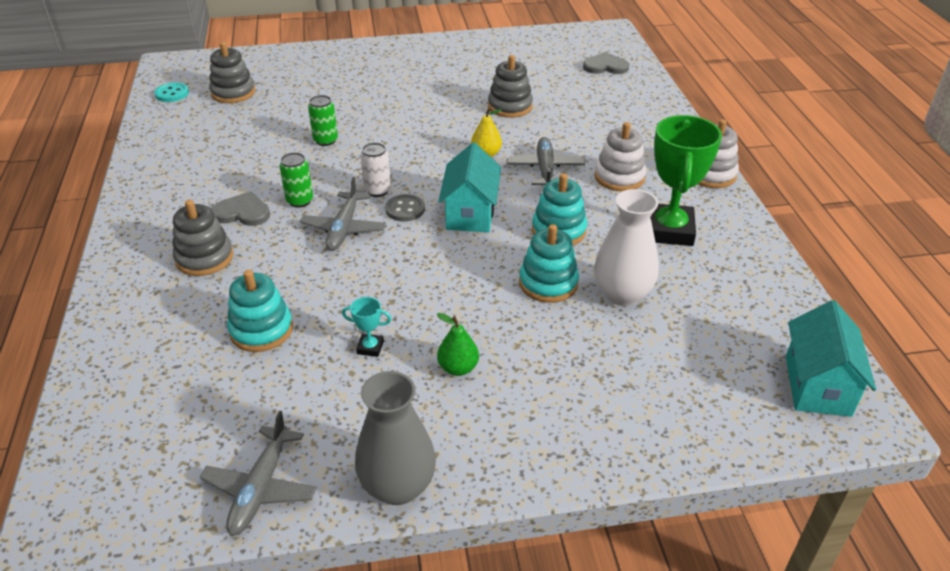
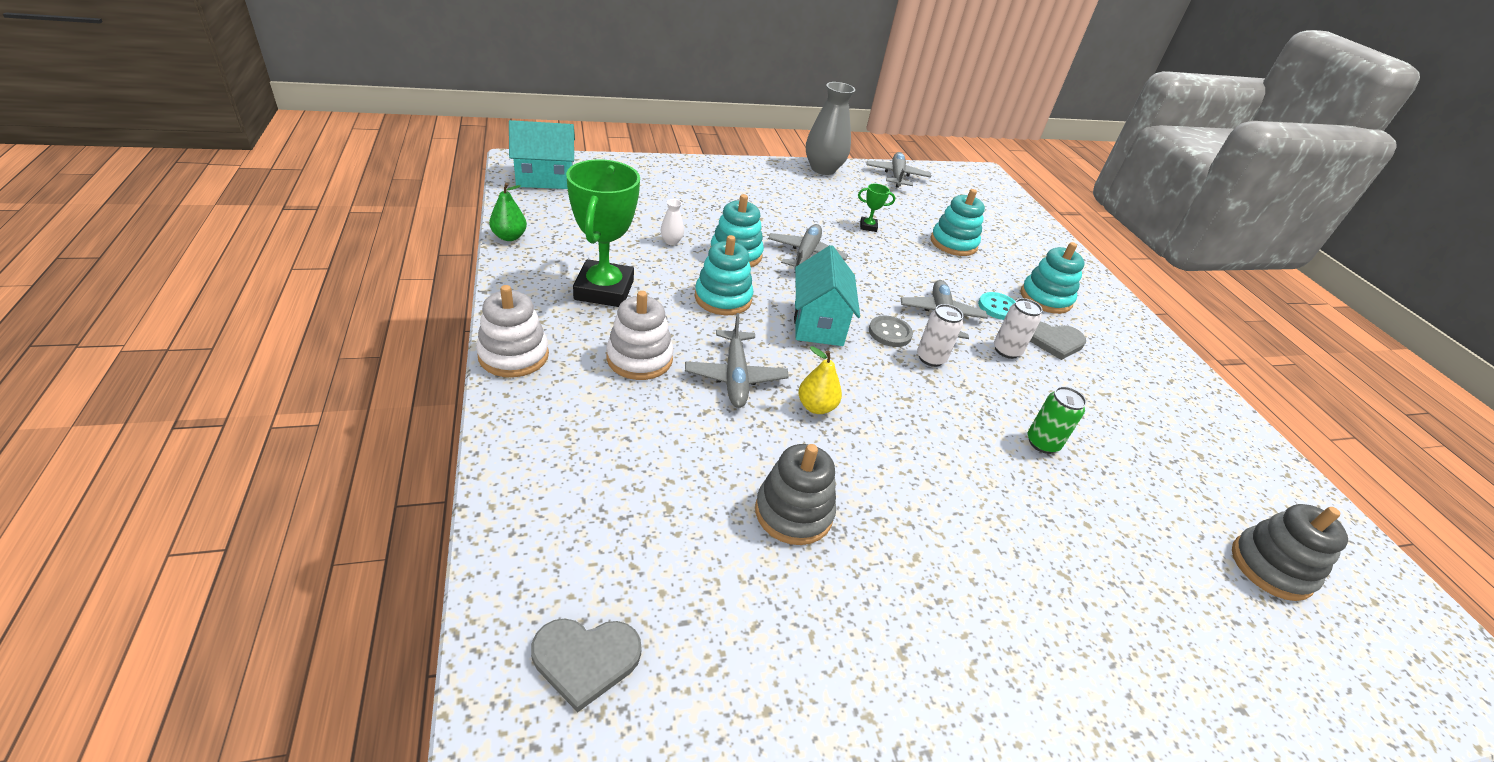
camera: 170 degrees right, 0 degrees up
(172, 94) = (1361, 567): turquoise button -> turquoise button (998, 307)
(204, 258) = (1045, 298): grey stacking toy -> turquoise stacking toy
(300, 201) = (1006, 350): green can -> white can
(370, 347) = (868, 226): turquoise trophy -> green trophy
(458, 368) = (801, 210): green pear -> green pear (509, 237)
(467, 290) = (805, 255): none -> grey plane
(622, 294) = (671, 241): white vase -> white vase, size x0.43
(817, 385) = (545, 179): turquoise house -> turquoise house turned 75 degrees clockwise

